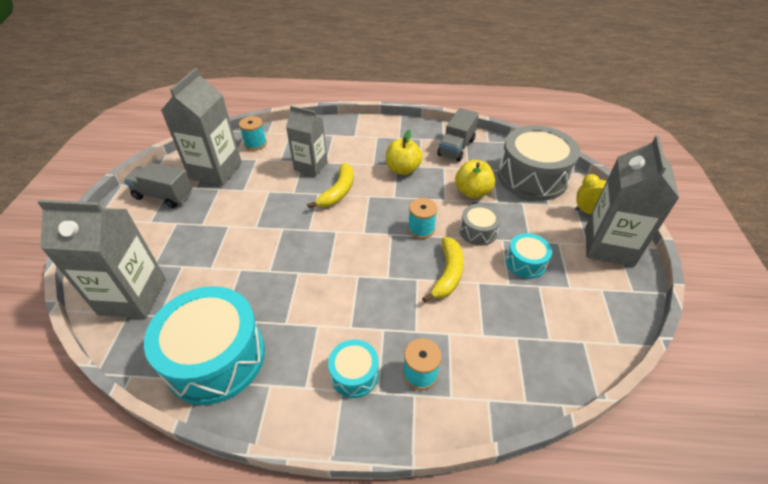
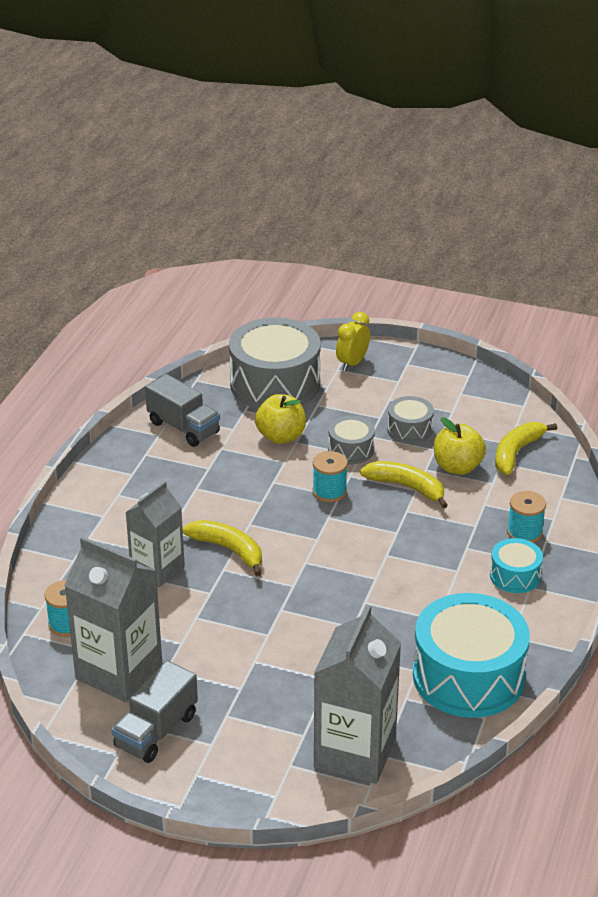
camera: 75 degrees left, 10 degrees down
(403, 169) = (208, 484): yellow apple -> yellow apple (457, 467)
(525, 262) = (409, 429): turquoise drum -> grey drum
(538, 348) = (516, 453): none -> yellow banana
(608, 246) = (406, 369): grey carton -> none

